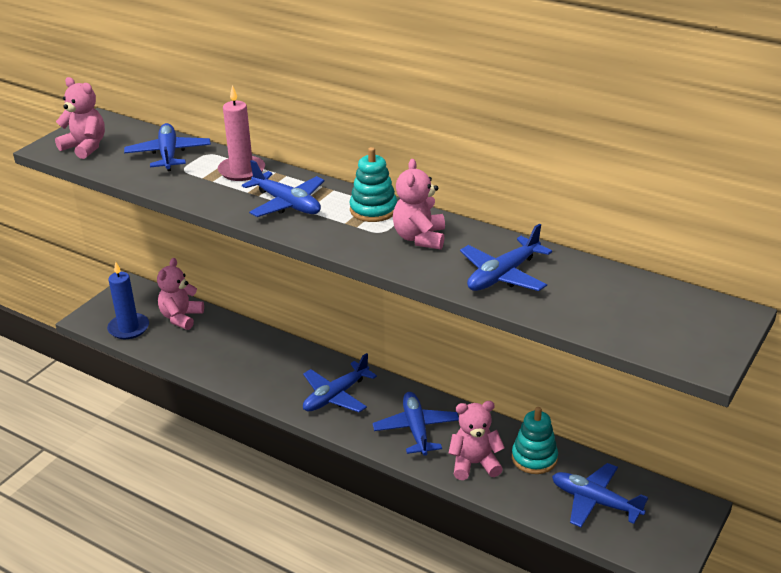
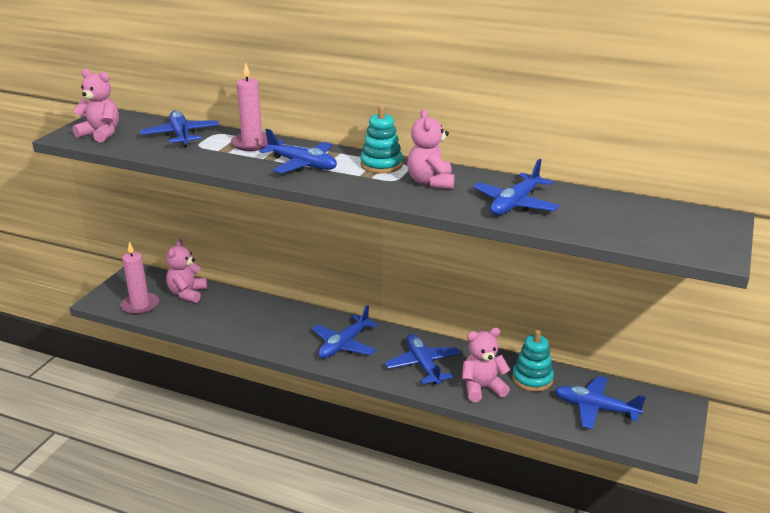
camera: 10 degrees left, 5 degrees down
(129, 328) = (140, 305): blue candle -> pink candle

